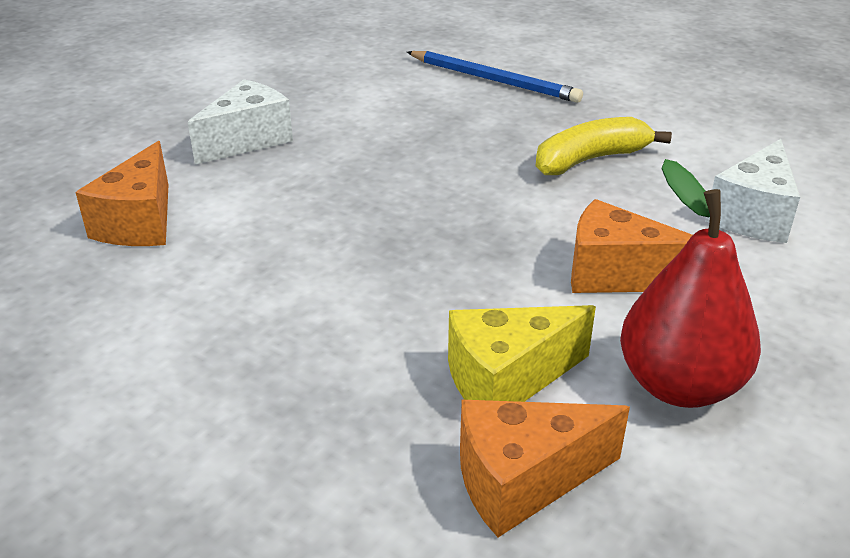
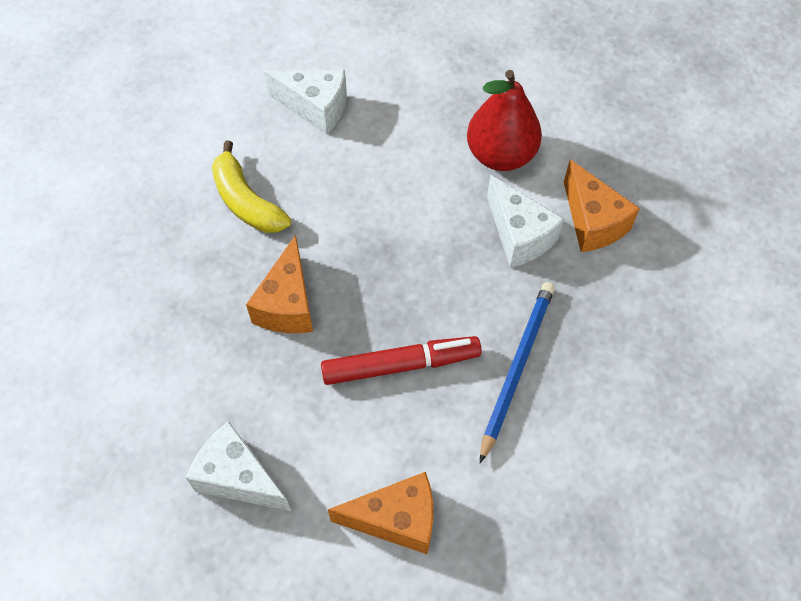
camera: 100 degrees left, 25 degrees up
(326, 244) = (401, 365): none -> red marker
(493, 80) = (92, 284): blue pencil -> blue pencil (516, 368)
(506, 380) = (519, 235): yellow cheese -> white cheese
(616, 275) = (402, 184): orange cheese -> orange cheese (288, 304)

